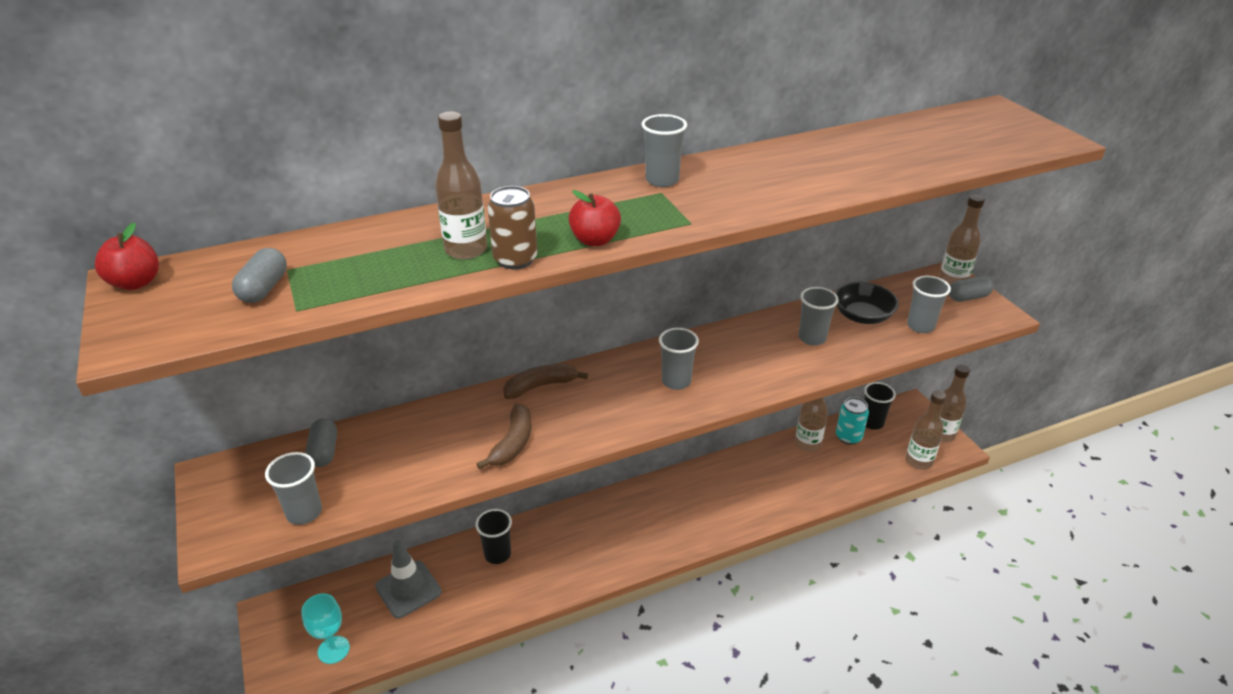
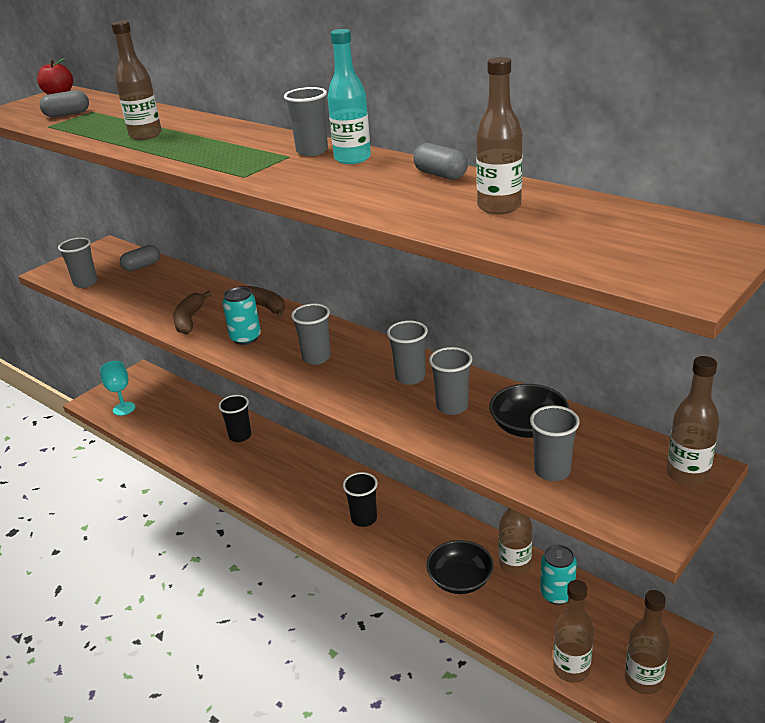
camera: 65 degrees right, 5 degrees down
(408, 589) = (186, 413): grey traffic cone -> none
(513, 443) = (189, 320): brown banana -> brown banana turned 105 degrees clockwise
(515, 260) = (142, 149): brown can -> none
(595, 240) = (188, 159): red apple -> none
(595, 414) = (245, 338): none -> turquoise can
(708, 169) = (352, 158): none -> turquoise bottle
(753, 343) = (410, 377): none -> grey cup
(805, 479) = (460, 579): none -> black bowl
(872, 422) = (601, 607): black cup -> black cup (364, 519)
(885, 149) = (499, 207): none -> brown bottle
(968, 297) = (662, 495): grey capsule -> grey capsule (440, 175)

